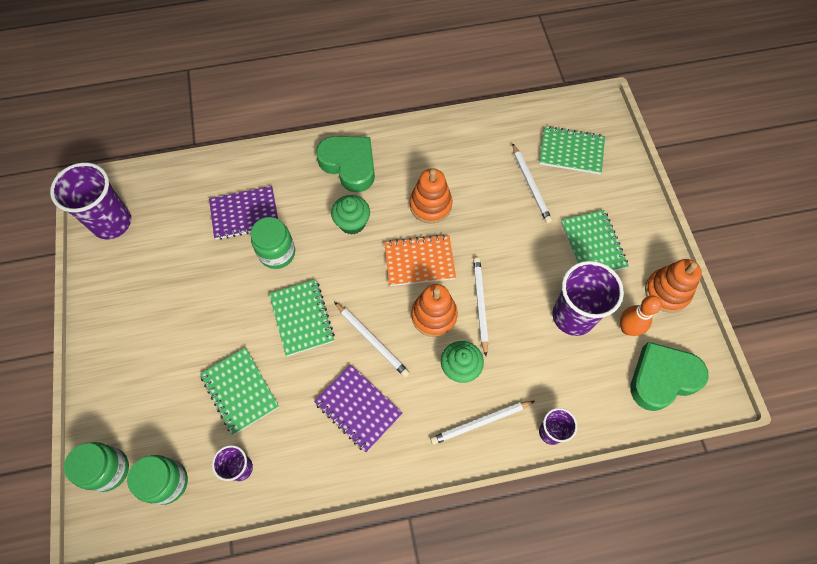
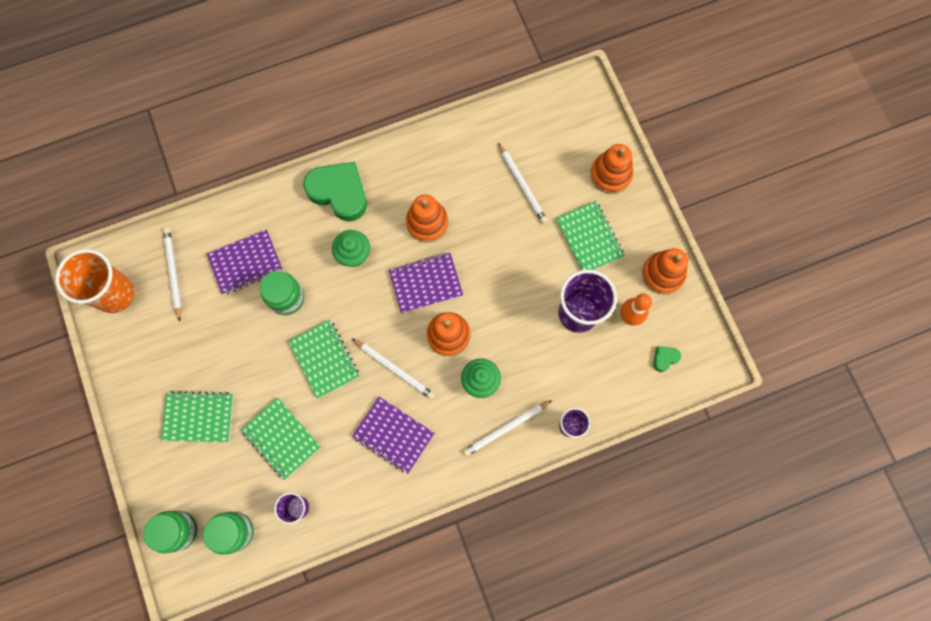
camera: 10 degrees left, 10 degrees up
(112, 222) = (115, 294): purple cup -> orange cup
(419, 261) = (426, 283): orange notebook -> purple notebook
(480, 304) = (490, 317): white pencil -> white pencil (173, 273)
(571, 152) = (557, 142): green notebook -> green notebook (198, 417)
(621, 189) = (610, 174): none -> orange stacking toy
(662, 378) = (665, 358): green heart -> green heart, size x0.42

